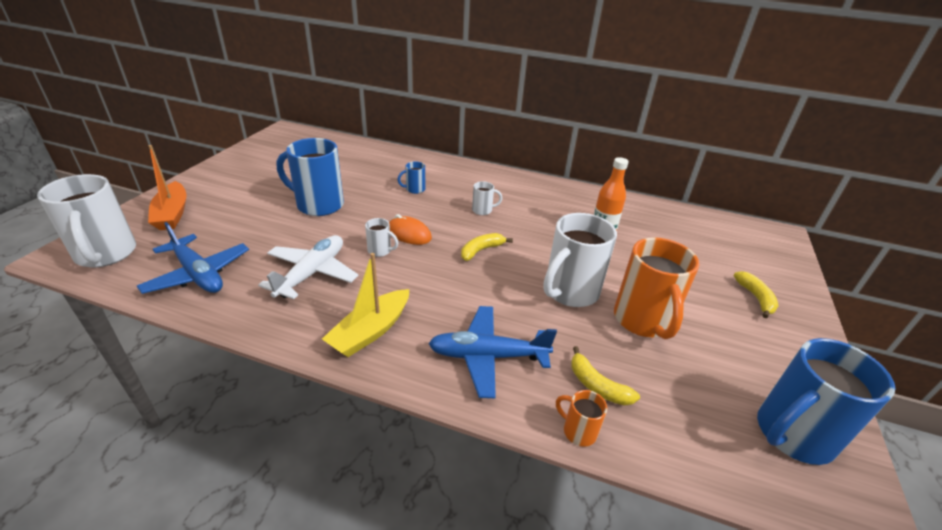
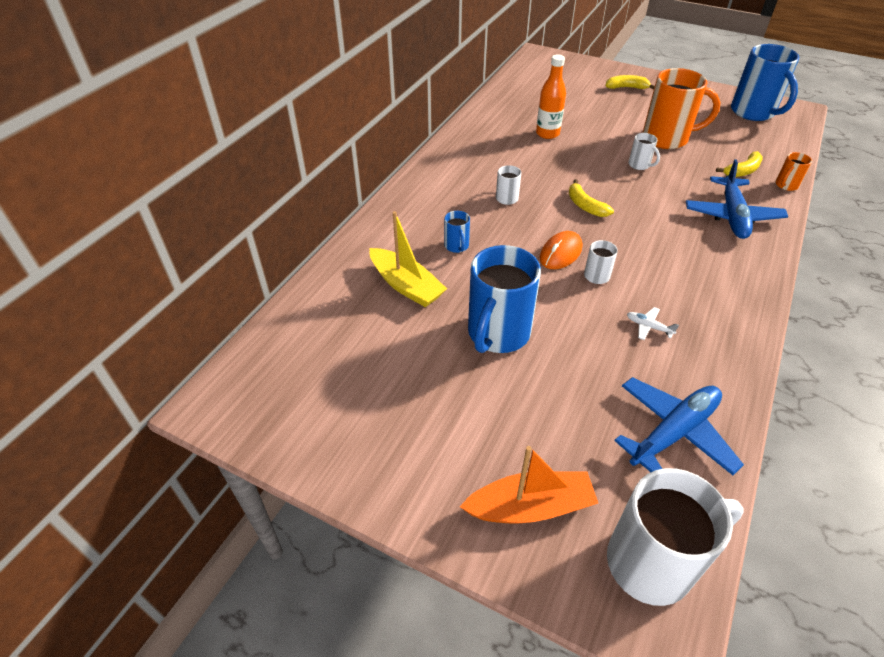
camera: 80 degrees left, 10 degrees up
(312, 273) = (648, 327): white plane -> white plane, size x0.42
(370, 331) = (725, 280): yellow boat -> yellow boat (406, 286)
(570, 292) = (639, 165): white mug -> white mug, size x0.45

